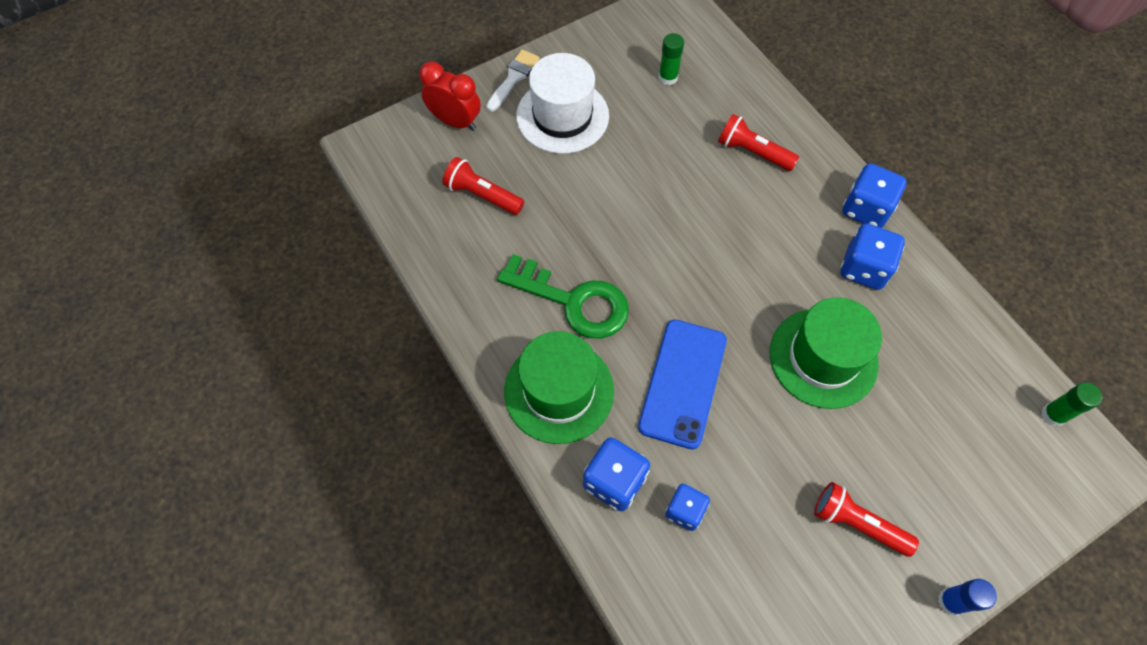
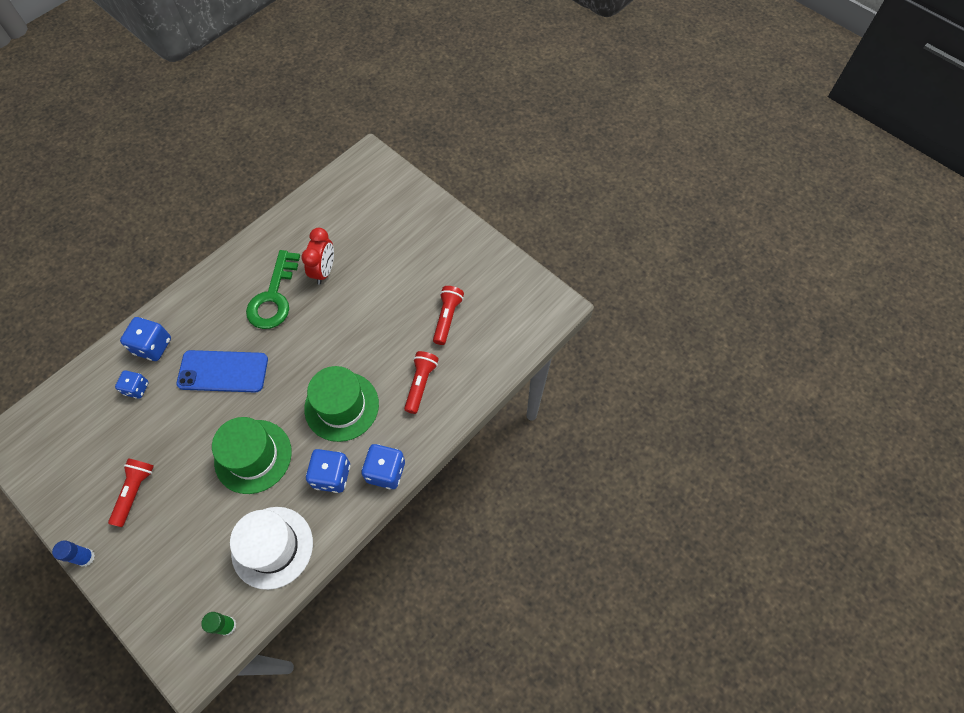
camera: 75 degrees right, 0 degrees up
(455, 121) = (400, 197): red clock -> red clock (324, 271)
(482, 195) = (345, 228): red flashlight -> red flashlight (447, 318)
(513, 78) = (447, 220): white brush -> none
(559, 391) = (209, 303): green hat -> green hat (341, 406)
(562, 116) = (422, 256): white hat -> white hat (272, 547)
(668, 77) = (476, 315): green glue stick -> none

